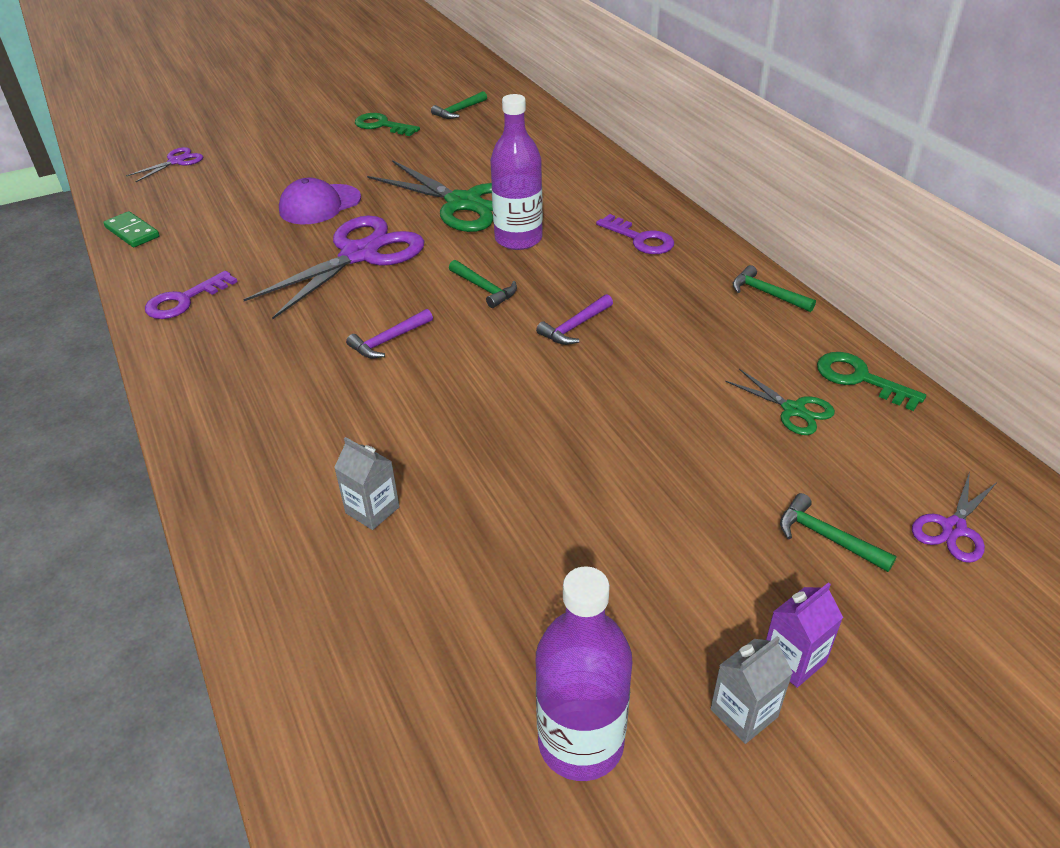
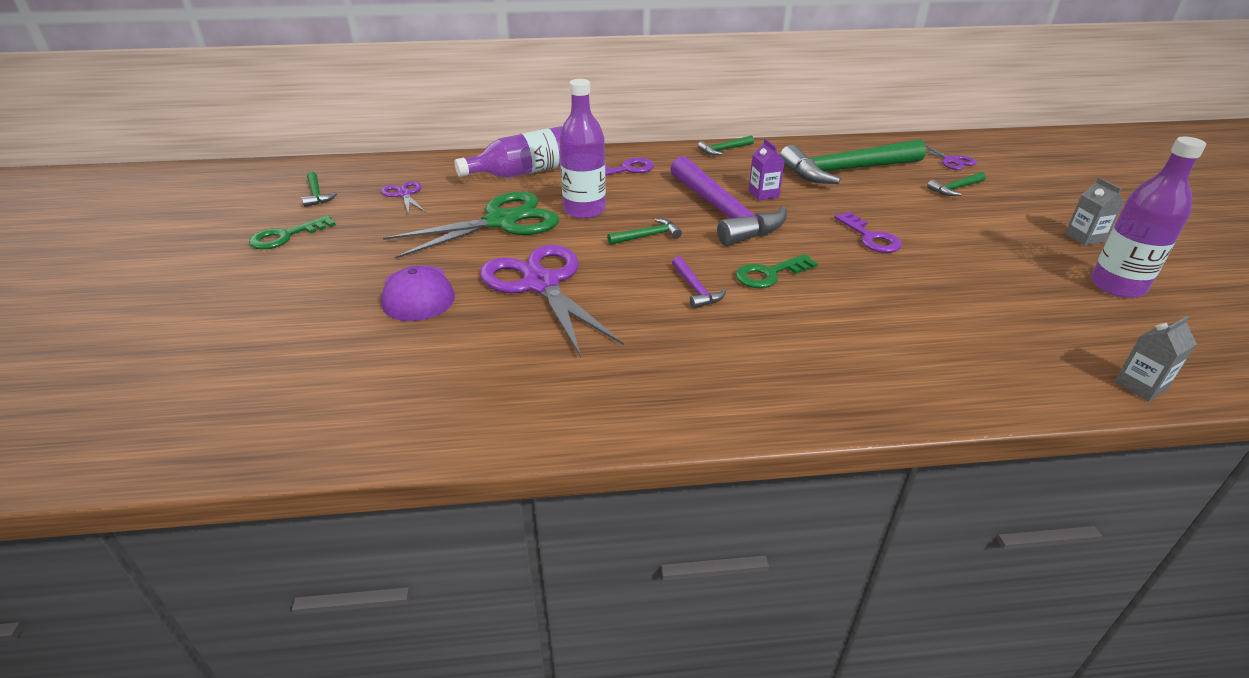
camera: 70 degrees left, 5 degrees down
(132, 232) = (327, 440): green domino -> none
(176, 161) = (163, 388): purple scissors -> purple scissors (404, 194)
(184, 300) = (538, 404): purple key -> purple key (870, 237)
(372, 510) = (915, 327): grey carton -> grey carton (1140, 386)
(574, 327) = (723, 213): purple hammer -> purple hammer, size x2.35
(579, 184) = (523, 173): none -> purple bottle
(793, 410) = (845, 171): green scissors -> green hammer
(793, 659) = (1045, 217): purple carton -> purple carton (763, 194)
(860, 379) = (823, 149): green key -> green key (769, 274)

